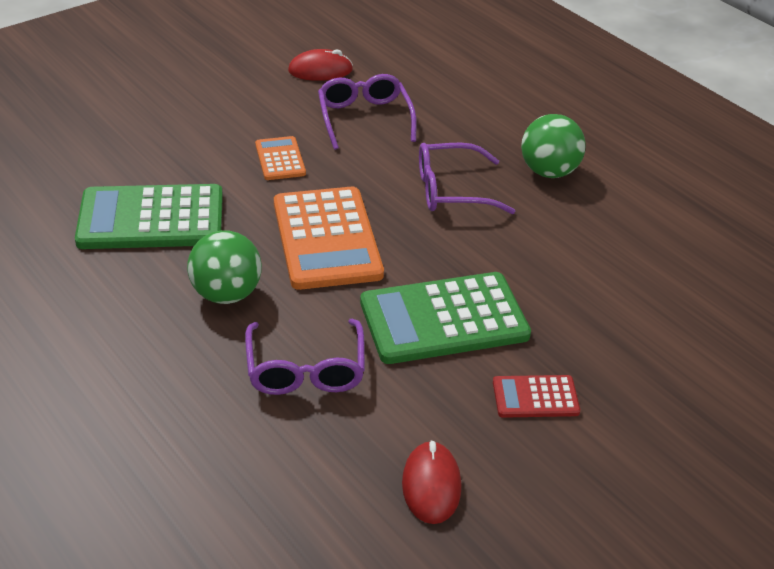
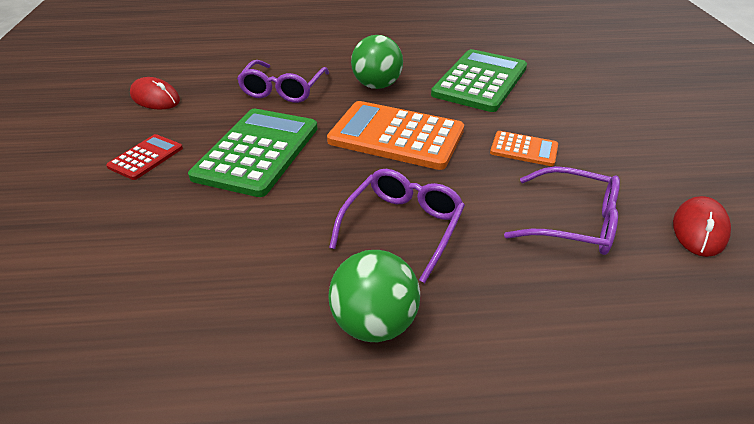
camera: 125 degrees right, 0 degrees up
(306, 370) = (283, 90): purple glasses -> purple glasses turned 105 degrees counterclockwise

